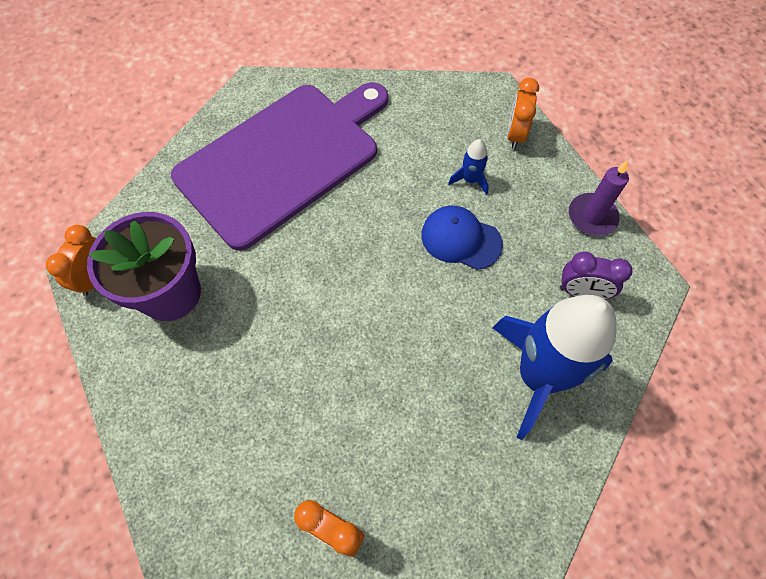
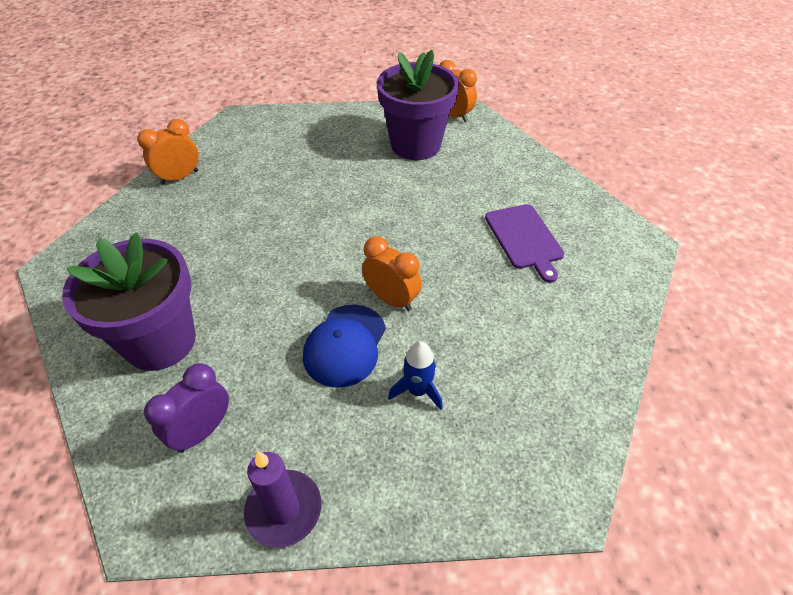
camera: 115 degrees right, 15 degrees down
(283, 159) = (524, 238): purple cutting board -> purple cutting board, size x0.41
(461, 239) = (345, 345): blue cap -> blue cap turned 150 degrees clockwise
(515, 135) = (466, 484): orange clock -> orange clock (391, 299)
(538, 376) = (160, 341): blue rocket -> purple flower pot

